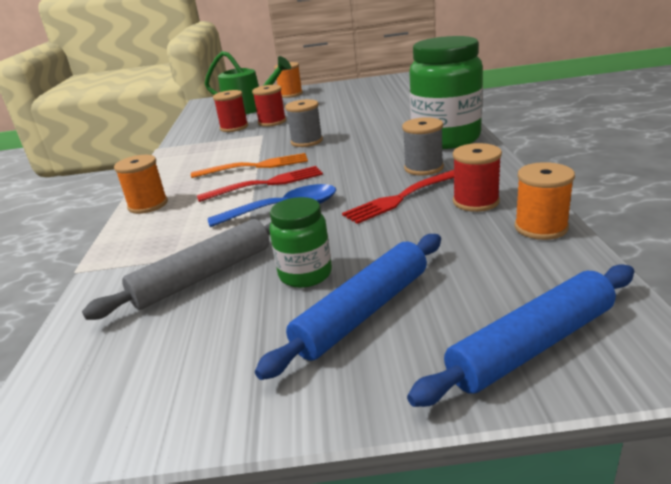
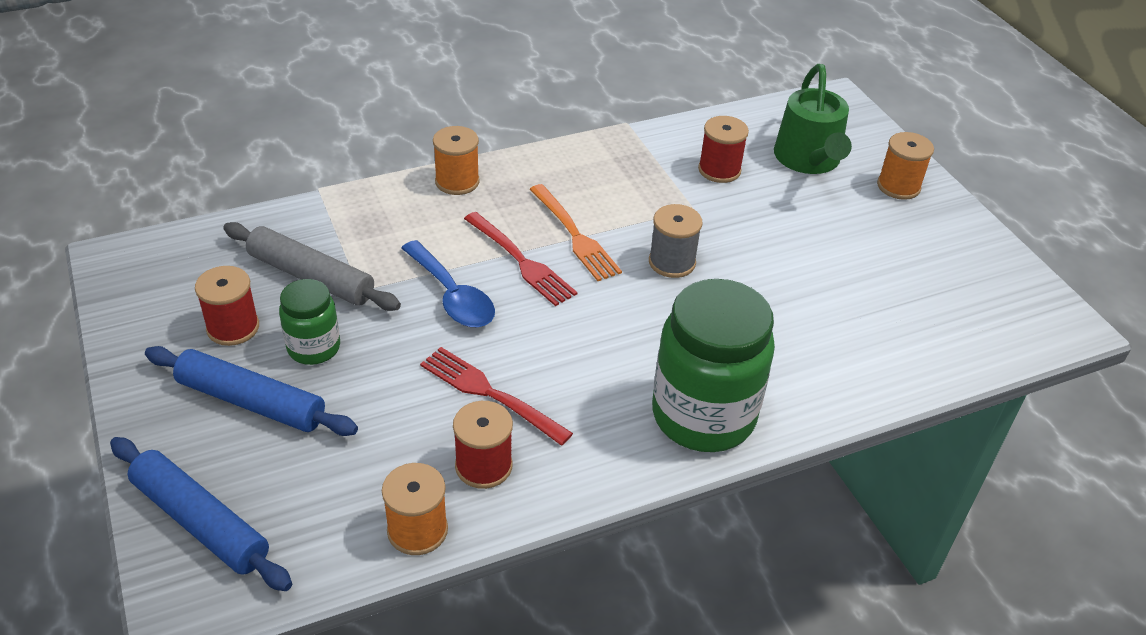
camera: 65 degrees right, 15 degrees up
(272, 122) = (750, 203): red spool -> red spool (233, 327)
(423, 168) = (586, 403): grey spool -> none

